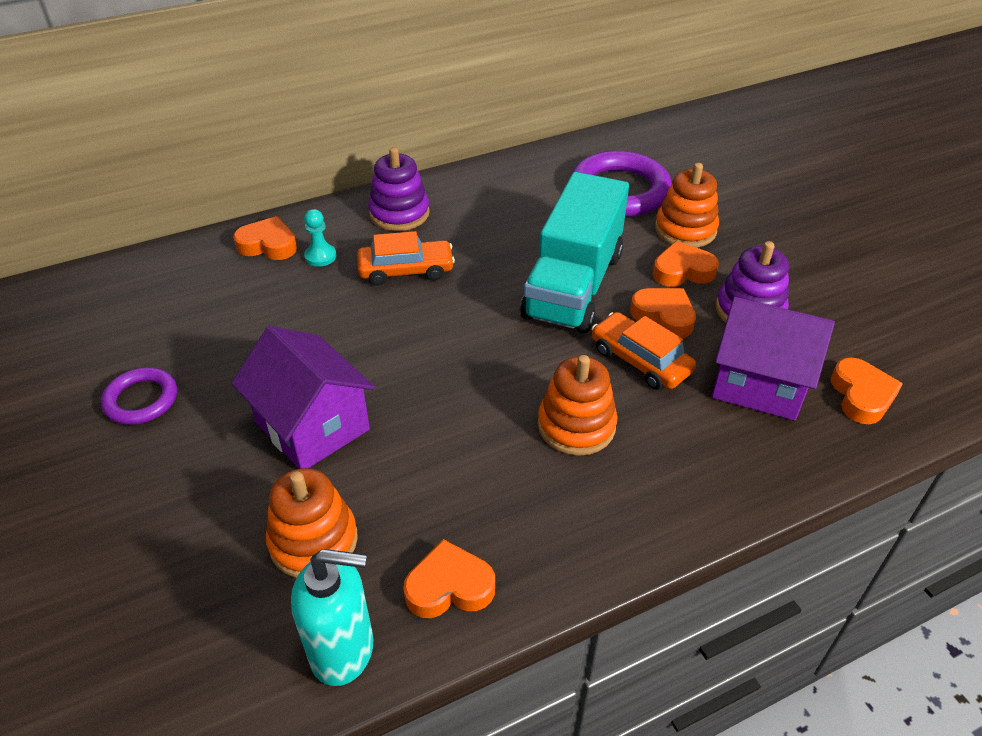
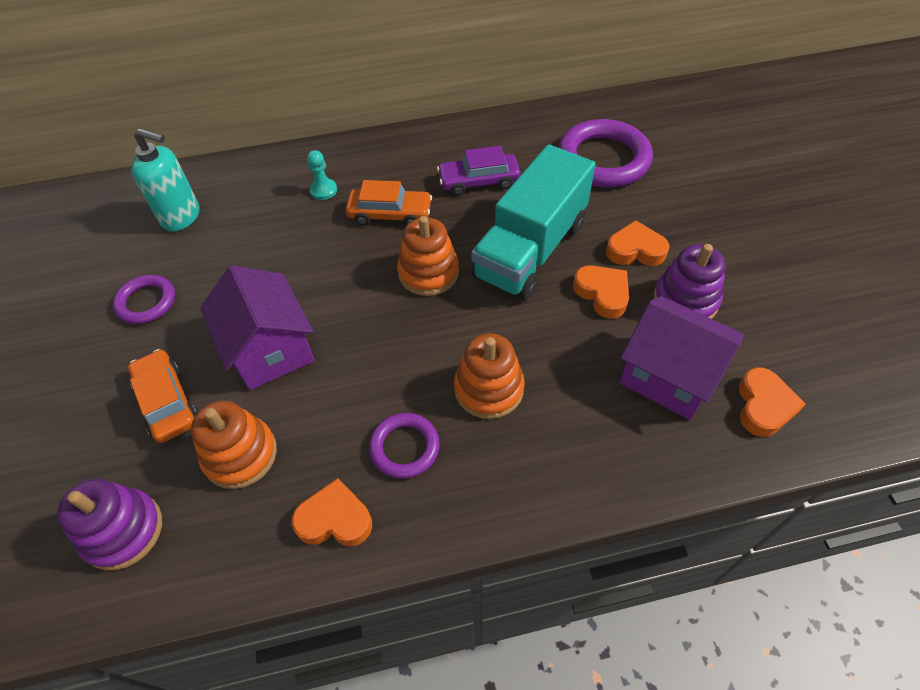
camera: 15 degrees right, 10 degrees up
(268, 245) = (284, 173): orange heart -> none
(343, 650) = (234, 557): turquoise soap dispenser -> turquoise soap dispenser (181, 217)
(399, 213) = (401, 157): purple stacking toy -> purple stacking toy (123, 531)
(494, 226) = (479, 181): none -> purple car
(504, 499) = (404, 447): none -> purple ring
(640, 360) = (566, 334): orange car -> orange car (167, 402)
(685, 230) = (652, 208): orange stacking toy -> orange stacking toy (428, 272)

